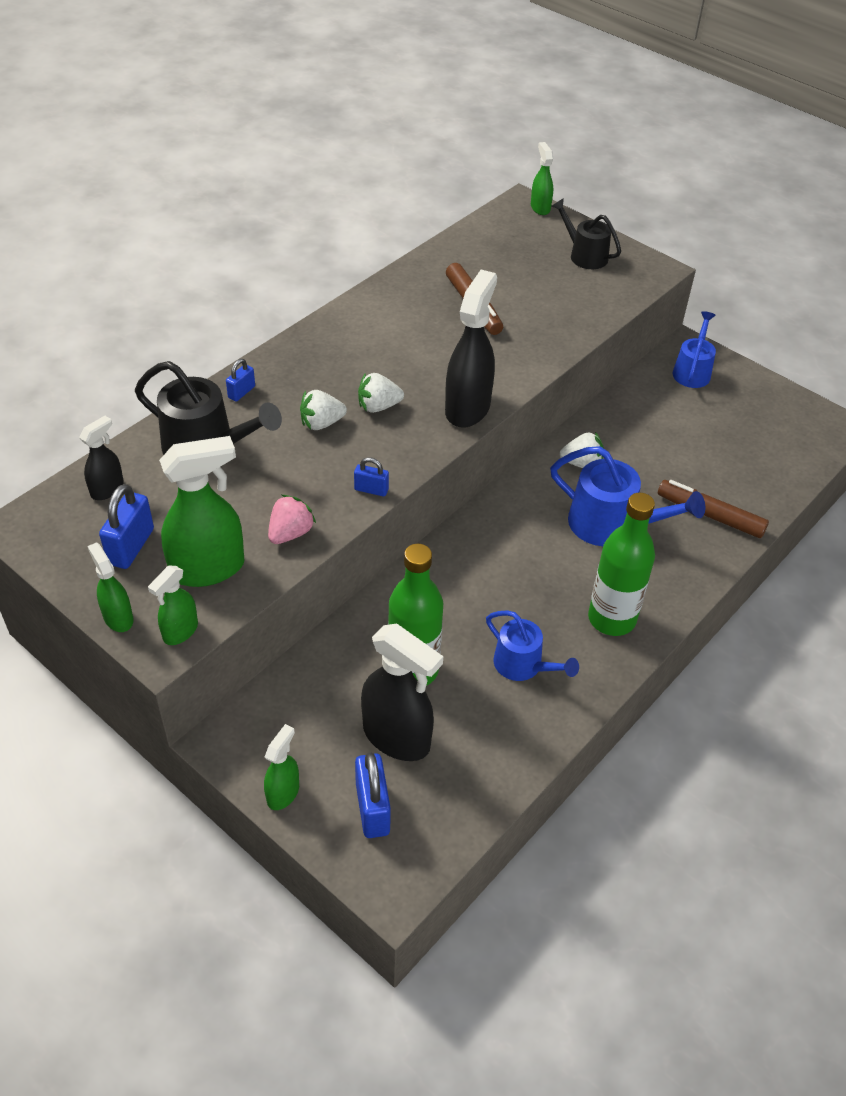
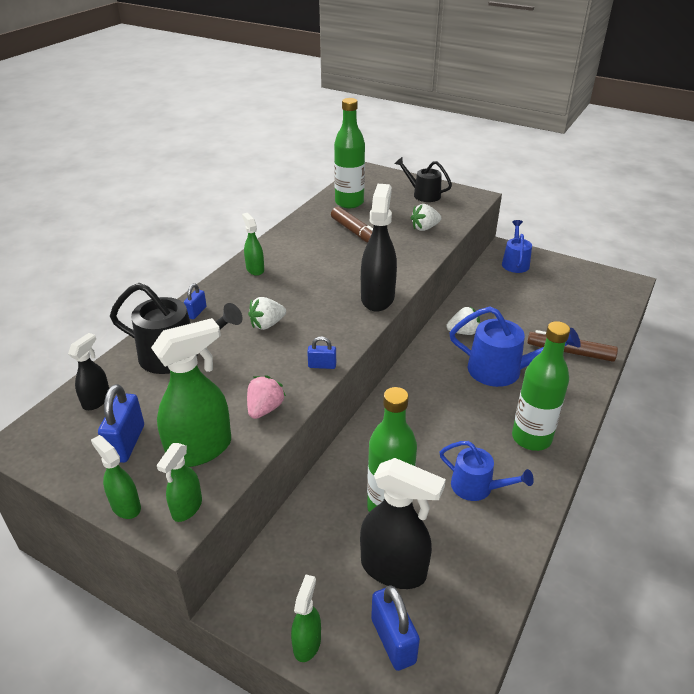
camera: 10 degrees left, 10 degrees down
(378, 406) = (308, 306): white strawberry -> white strawberry (424, 228)
(479, 254) = (349, 202): none -> green bottle
(540, 208) = (381, 172): green spray bottle -> green spray bottle (255, 269)

